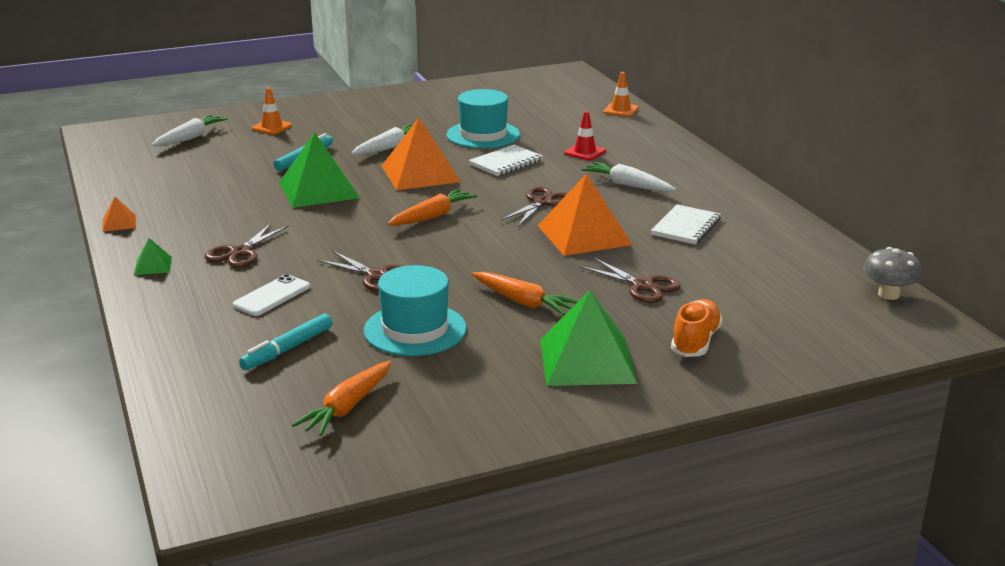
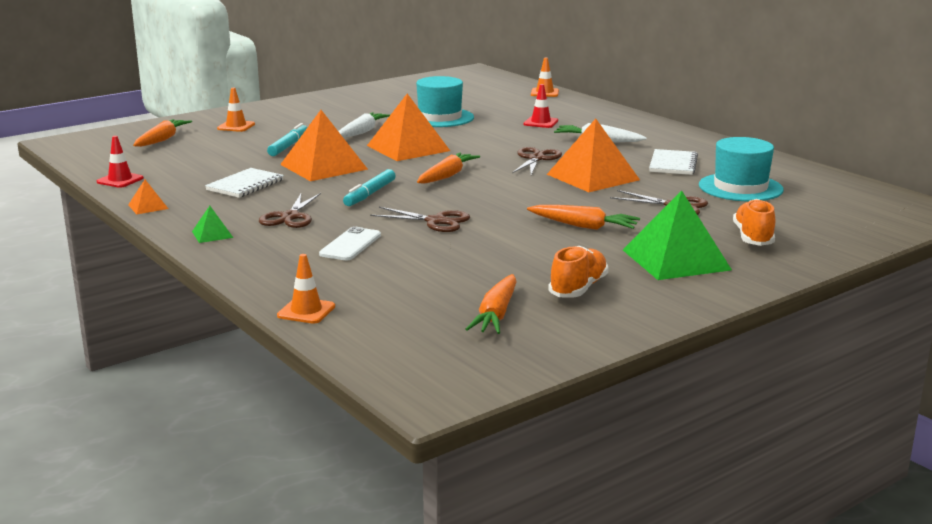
camera: 15 degrees left, 5 degrees down
(117, 186) = (120, 180): none -> red traffic cone
(171, 375) = (306, 311): none -> orange traffic cone
(190, 138) = (162, 140): white carrot -> orange carrot
(288, 349) = (401, 280): turquoise marker -> turquoise marker (370, 194)
(319, 190) = (324, 166): green pyramid -> orange pyramid
(415, 330) = (506, 254): turquoise hat -> turquoise hat (740, 187)
(455, 385) = (578, 288): none -> orange shoe
(506, 163) = (478, 135): white notebook -> white notebook (245, 185)
(888, 294) = (875, 192): grey mushroom -> none

